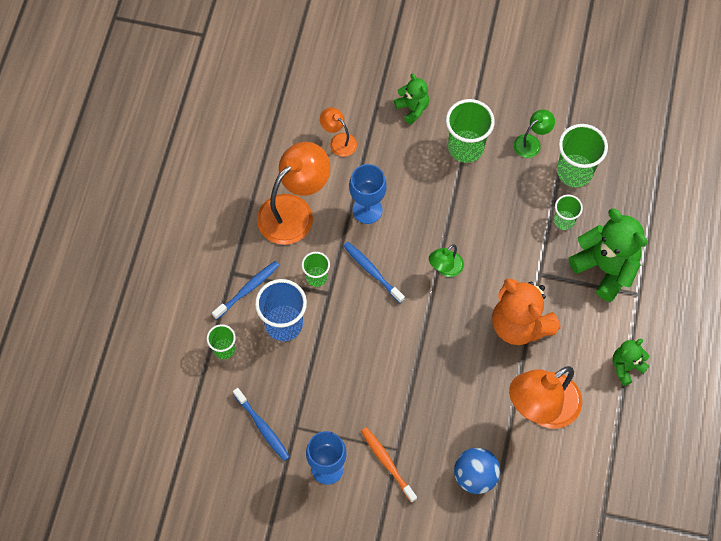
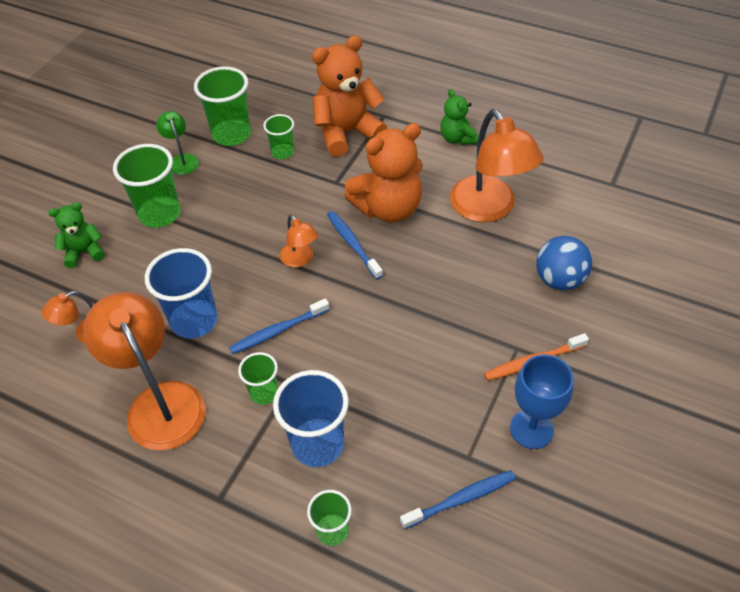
camera: 75 degrees left, 15 degrees down
(248, 289) = (251, 481): blue toothbrush -> blue toothbrush (353, 244)
(367, 210) = (194, 321): blue goblet -> blue cup
(445, 268) = (300, 259): green lamp -> orange lamp
(605, 268) = (346, 132): green teddy bear -> orange teddy bear

